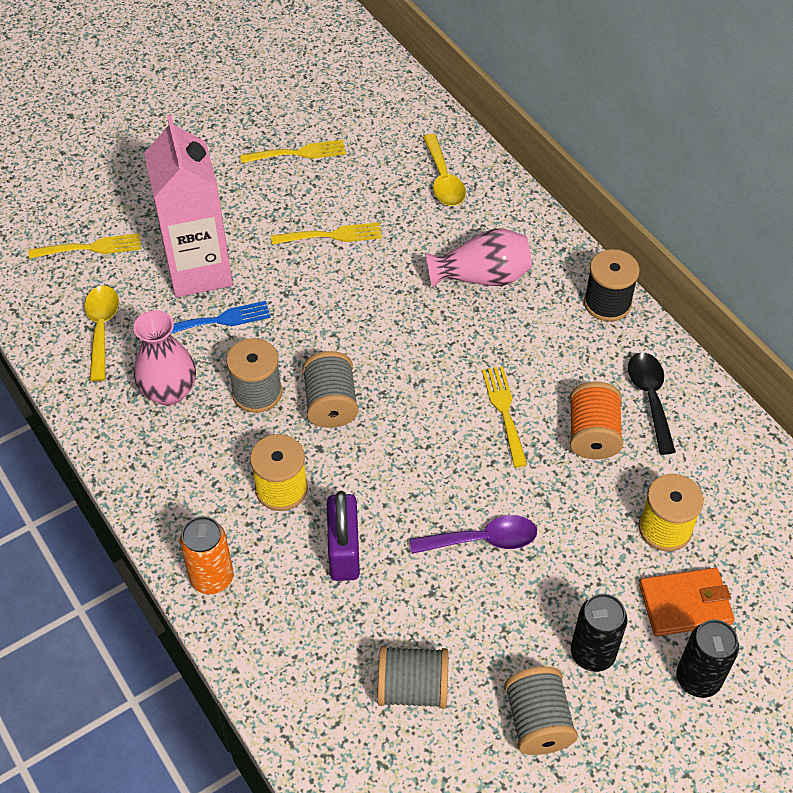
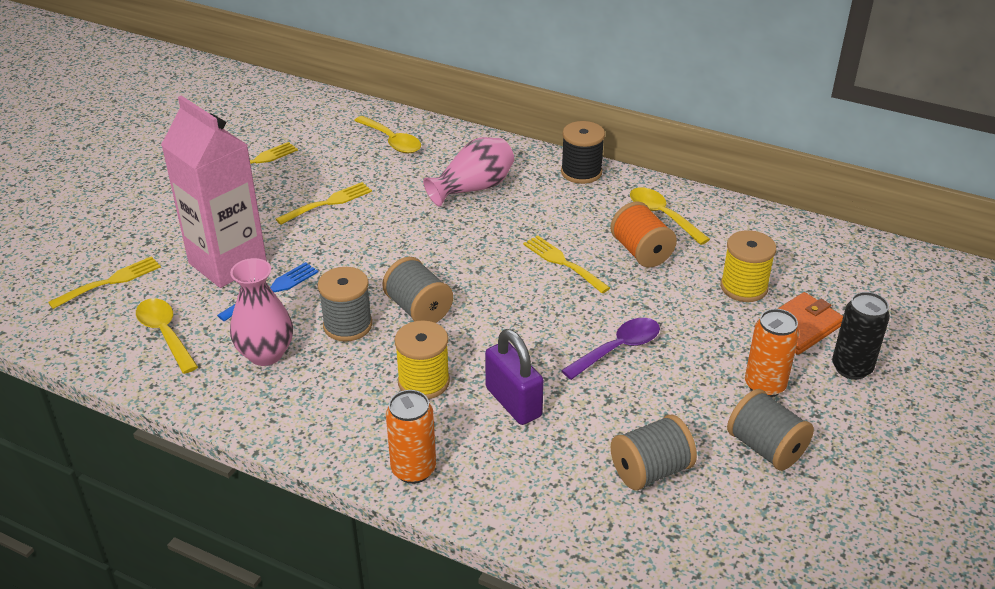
camera: 30 degrees left, 15 degrees down
(592, 653) = (764, 385): black can -> orange can
(650, 398) = (662, 215): black spoon -> yellow spoon

